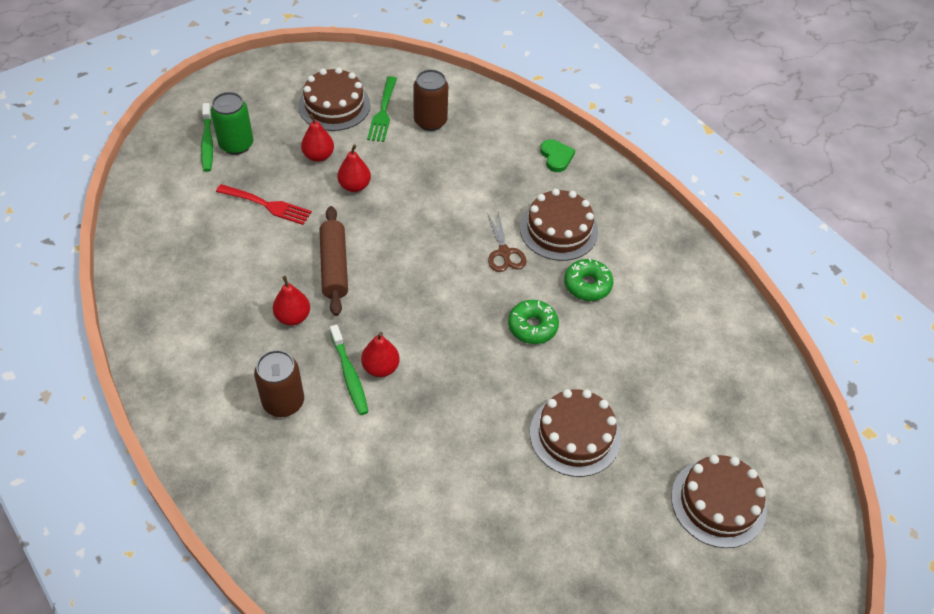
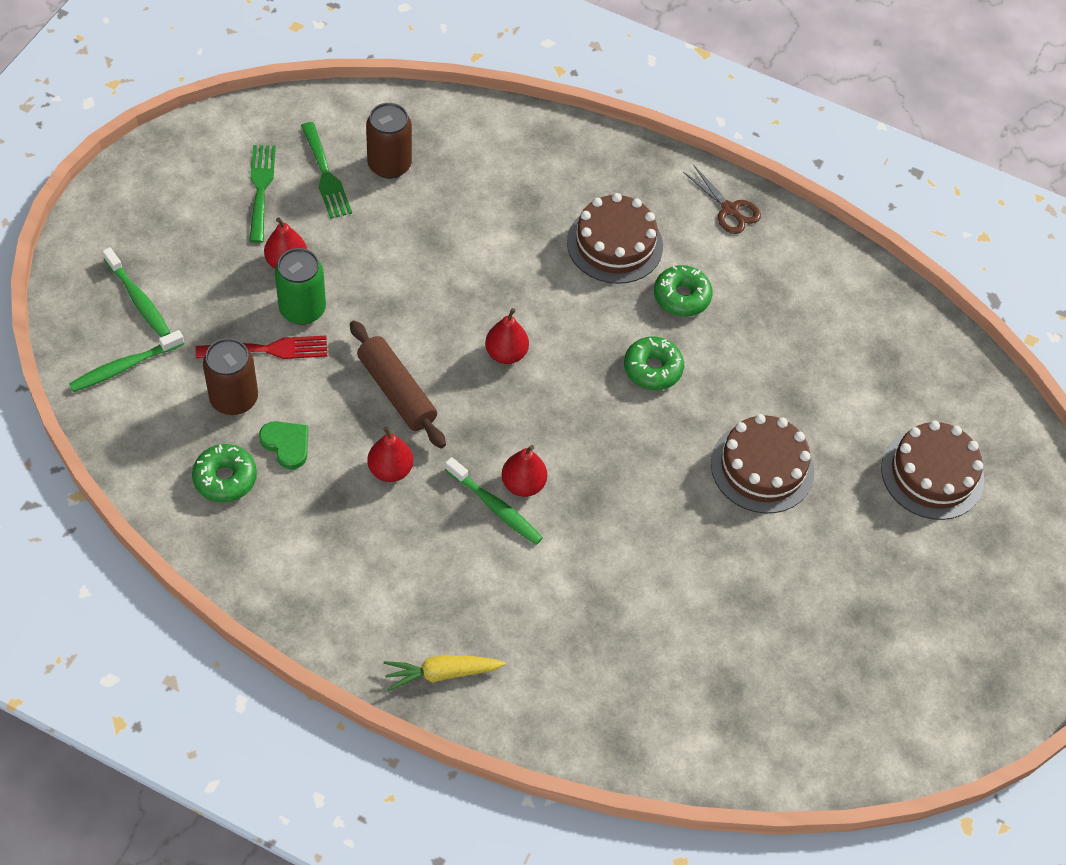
camera: 30 degrees left, 5 degrees up
(168, 179) = (124, 367): none -> green toothbrush
(178, 275) = (225, 478): none -> green donut
(228, 477) = (442, 673): none -> yellow carrot
(236, 145) = (176, 288): green can -> green can (302, 309)
(283, 402) = (445, 568): brown can -> brown can (234, 399)
(334, 105) = (261, 188): brown cake -> green fork
(354, 186) = (355, 283): red pear -> red pear (506, 353)
(504, 252) = (572, 296): brown scissors -> brown scissors (729, 209)
(556, 157) = (560, 154): green heart -> green heart (286, 444)

